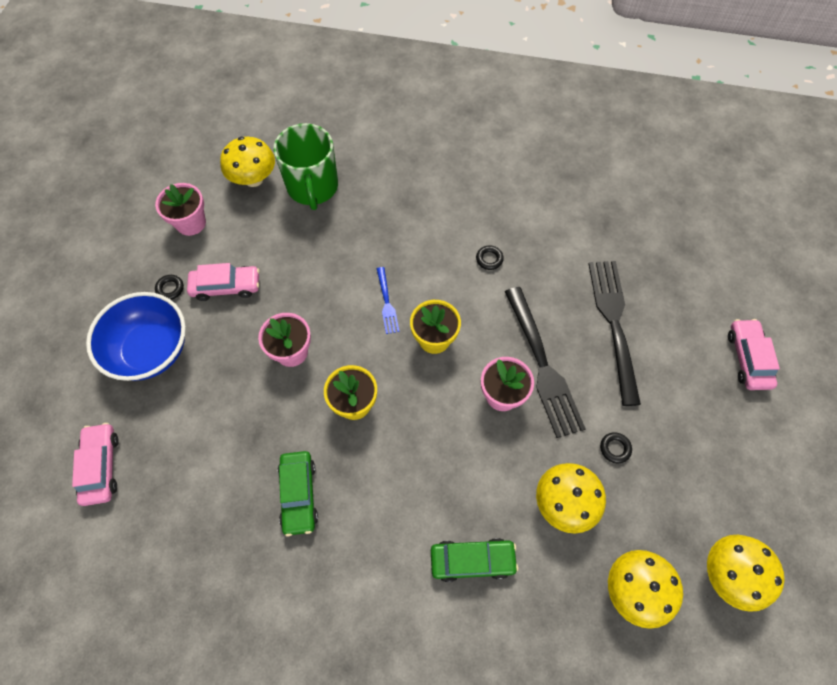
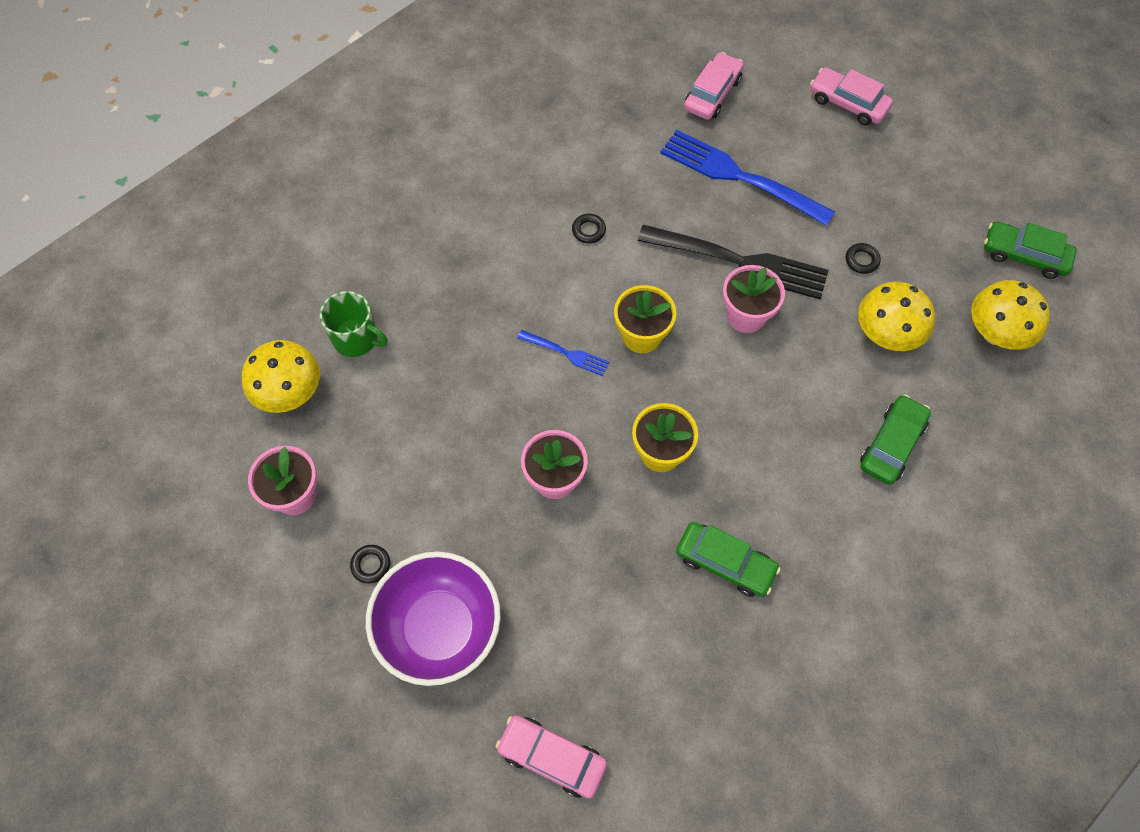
camera: 55 degrees left, 0 degrees up
(151, 350) = (439, 628): blue bowl -> purple bowl
(226, 286) = (417, 502): pink car -> pink car (712, 94)
(312, 187) = (356, 338): green mug -> green mug, size x0.63
(614, 324) = (739, 177): black fork -> blue fork
(728, 574) = (1024, 255): yellow mushroom -> green car

